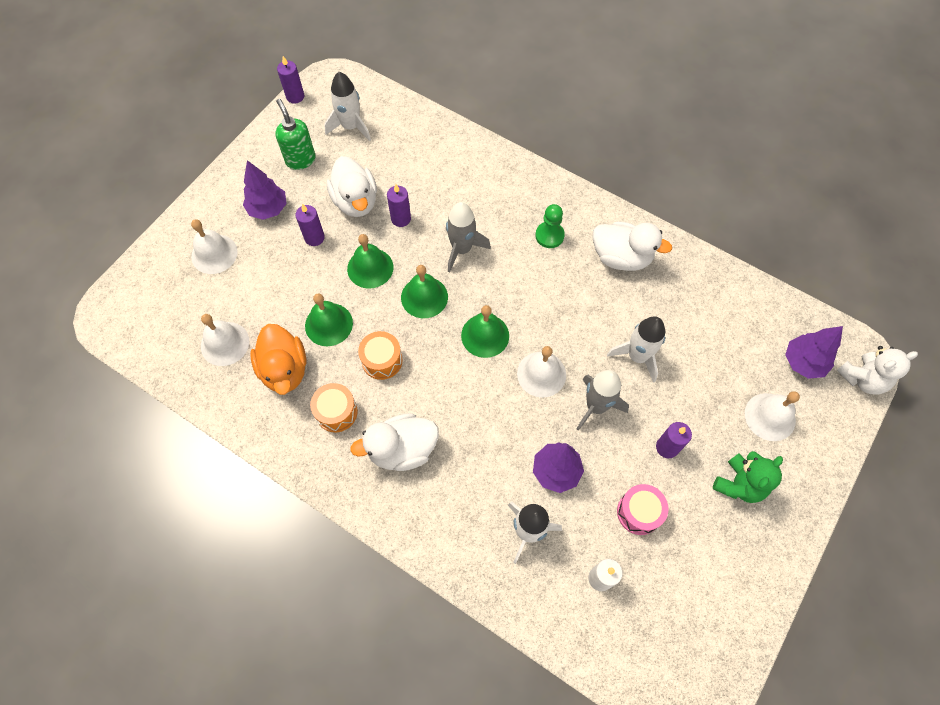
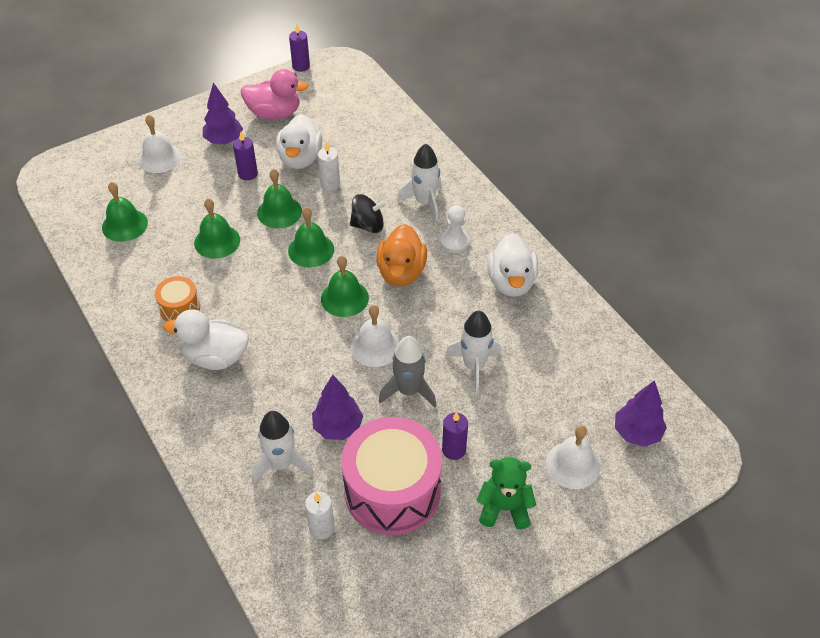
camera: 25 degrees right, 15 degrees down
(225, 343) = (124, 225): white bell -> green bell
(284, 370) = (159, 261): orange duck -> orange duck (401, 272)
(300, 159) = (274, 113): green soap dispenser -> pink duck
(351, 127) = (333, 102): white rocket -> white rocket (424, 202)
(382, 360) = (243, 284): orange drum -> none
(401, 219) = (330, 184): purple candle -> white candle
(462, 249) = (368, 225): grey rocket -> black spinning top
(549, 235) = (454, 242): green pawn -> white pawn
(621, 257) = (511, 282): white duck -> white duck turned 45 degrees clockwise
(639, 512) = (392, 491): pink drum -> pink drum, size x2.09
(739, 484) = (504, 508): green teddy bear -> green teddy bear turned 150 degrees counterclockwise
(862, 379) = (691, 470): white teddy bear -> none

